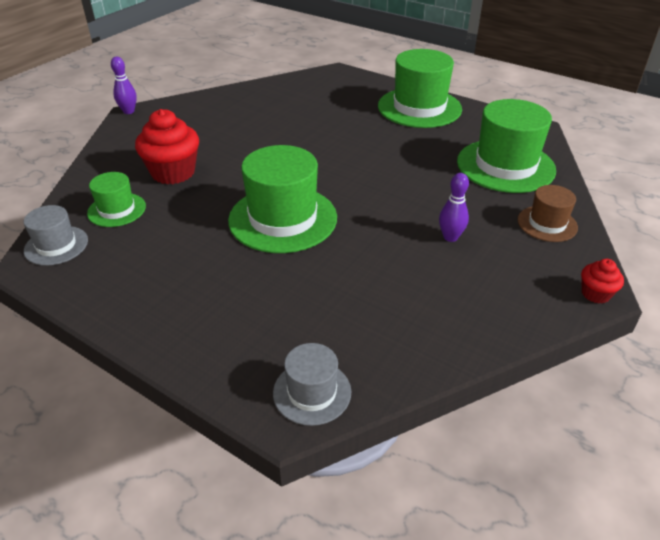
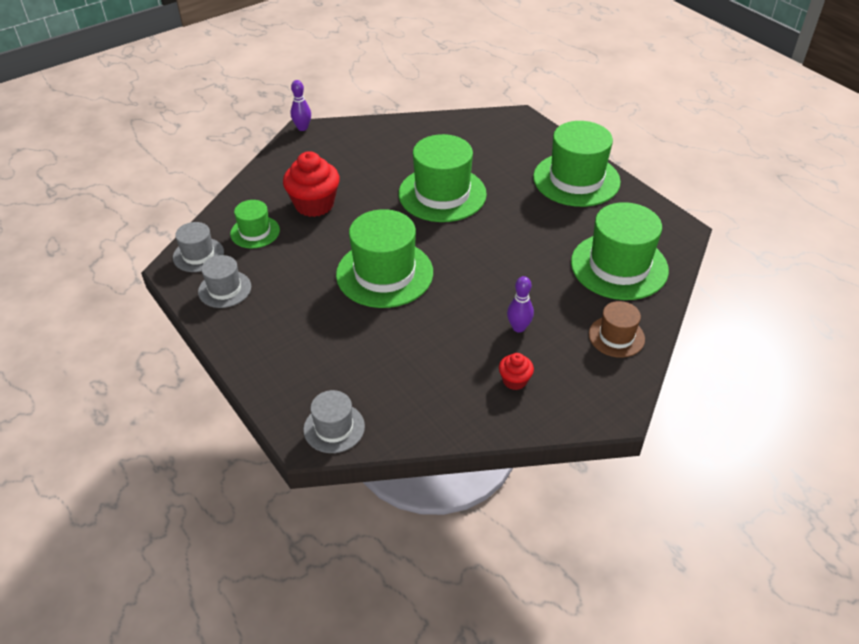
camera: 20 degrees right, 5 degrees up
(104, 273) = (224, 289): none -> grey hat
(302, 140) = (442, 194): none -> green hat
(595, 294) = (612, 413): red cupcake -> red cupcake (514, 380)

